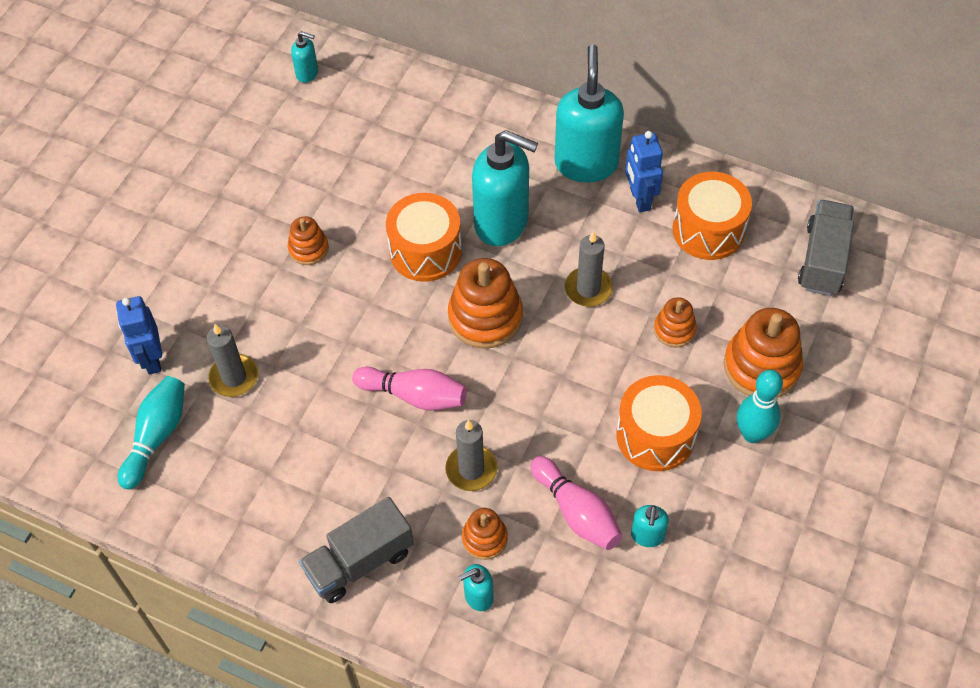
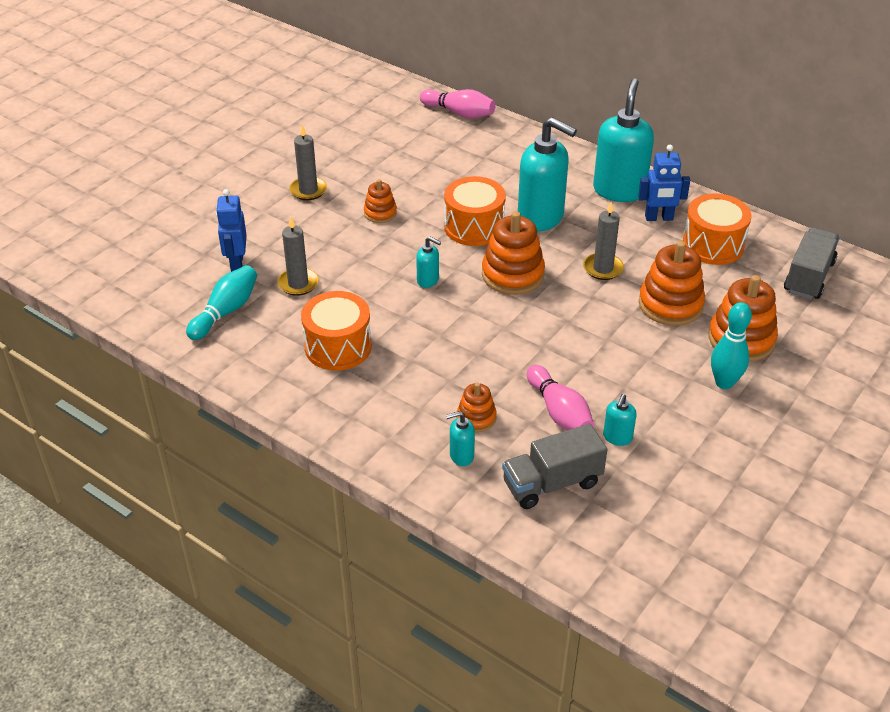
camera: 10 degrees right, 15 degrees down
(307, 73) = (408, 109): turquoise soap dispenser -> turquoise soap dispenser (428, 280)
(359, 562) = (367, 417): grey truck -> grey truck (552, 483)
(414, 395) = (441, 316): pink bowling pin -> pink bowling pin (459, 113)
(471, 469) = (476, 370): grey candle -> grey candle (308, 190)
(639, 199) = (659, 218): blue robot -> blue robot turned 90 degrees counterclockwise
(655, 435) = (639, 371): orange drum -> orange drum (338, 347)
(674, 330) = (670, 304): orange stacking toy -> orange stacking toy, size x1.79

